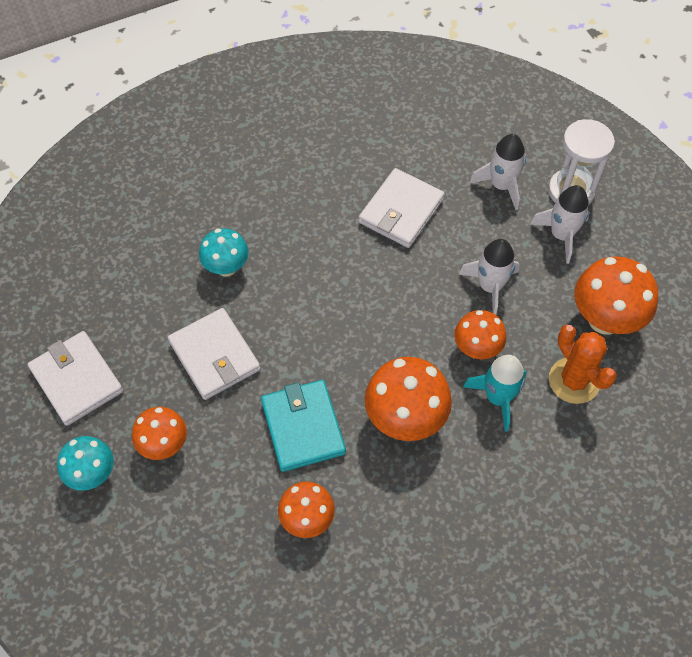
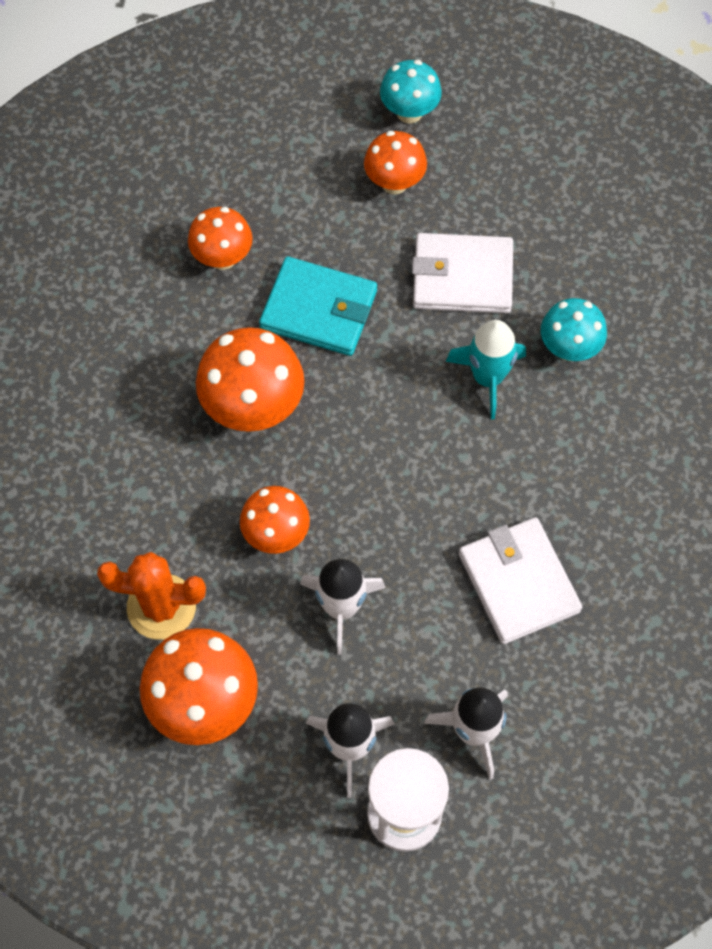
camera: 125 degrees right, 5 degrees up
(76, 380) = (525, 145): white wallet -> none
(497, 397) = (205, 513): turquoise rocket -> turquoise rocket (488, 377)

